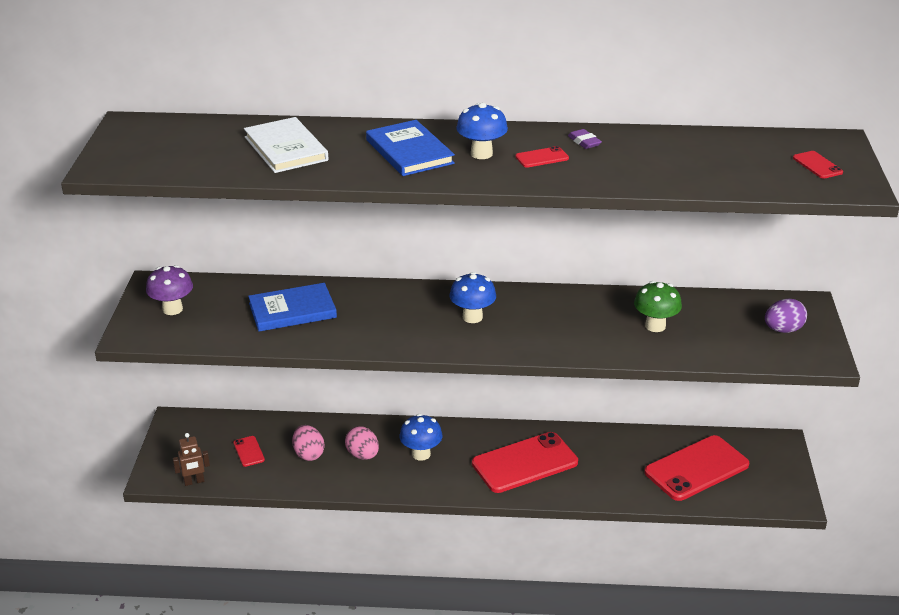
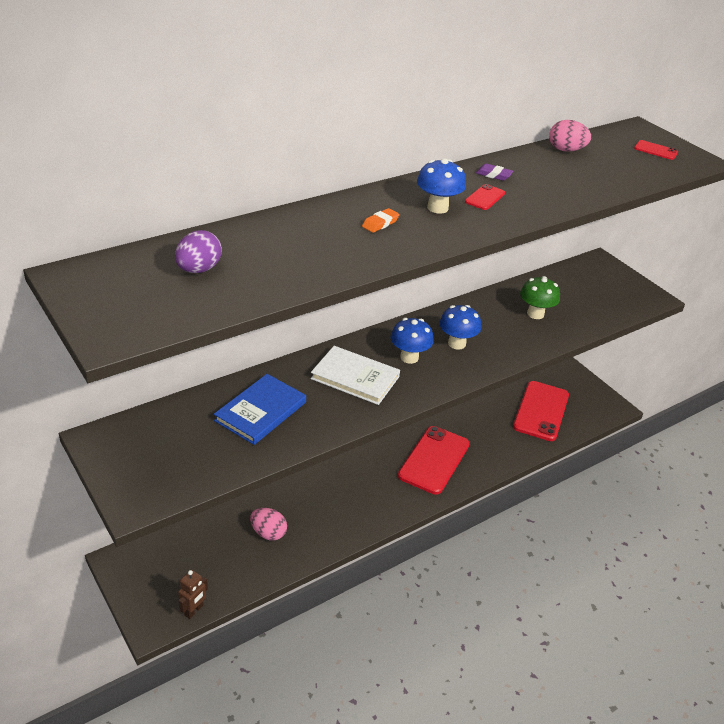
camera: 40 degrees left, 5 degrees up
(172, 309) = (146, 457): purple mushroom -> none
(248, 451) = (215, 556): red phone -> none
(286, 149) = (270, 254): white book -> white book (355, 378)
(362, 455) = (312, 512): pink egg -> pink egg (566, 150)
(409, 152) = (380, 223): blue book -> orange eraser
(421, 454) = (355, 489): blue mushroom -> blue mushroom (456, 343)
(783, 330) = (609, 286): purple egg -> purple egg (199, 269)

